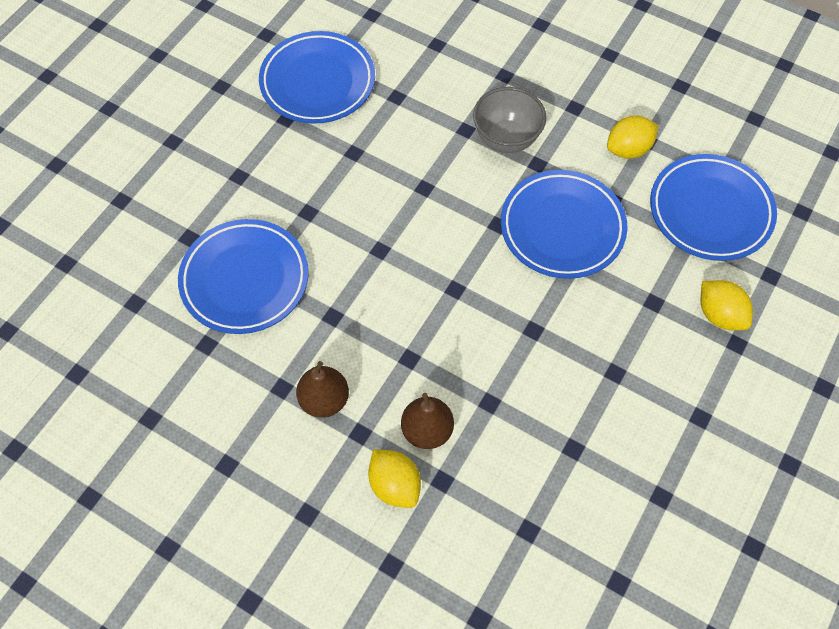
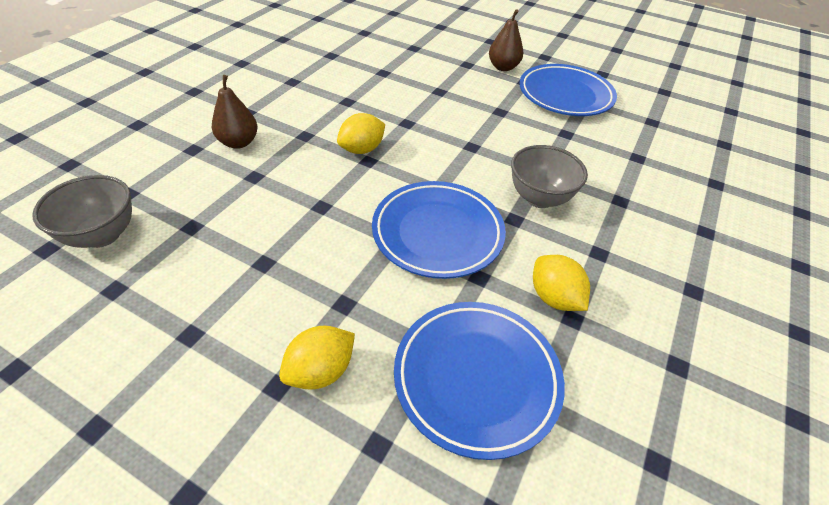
camera: 85 degrees right, 15 degrees down
(245, 280) = (380, 67): blue plate -> none
(324, 400) = (278, 97): brown pear -> brown pear (503, 67)
(395, 485) = (199, 126): yellow lemon -> yellow lemon (362, 149)
(594, 533) = (102, 235): none -> grey bowl

